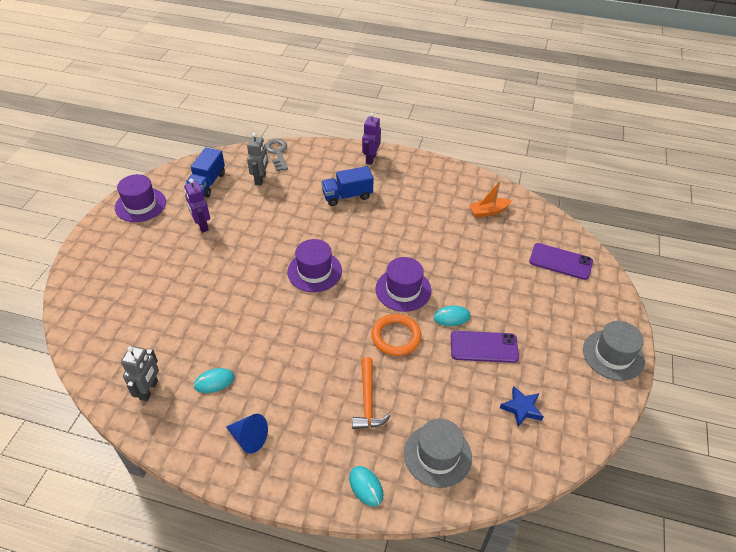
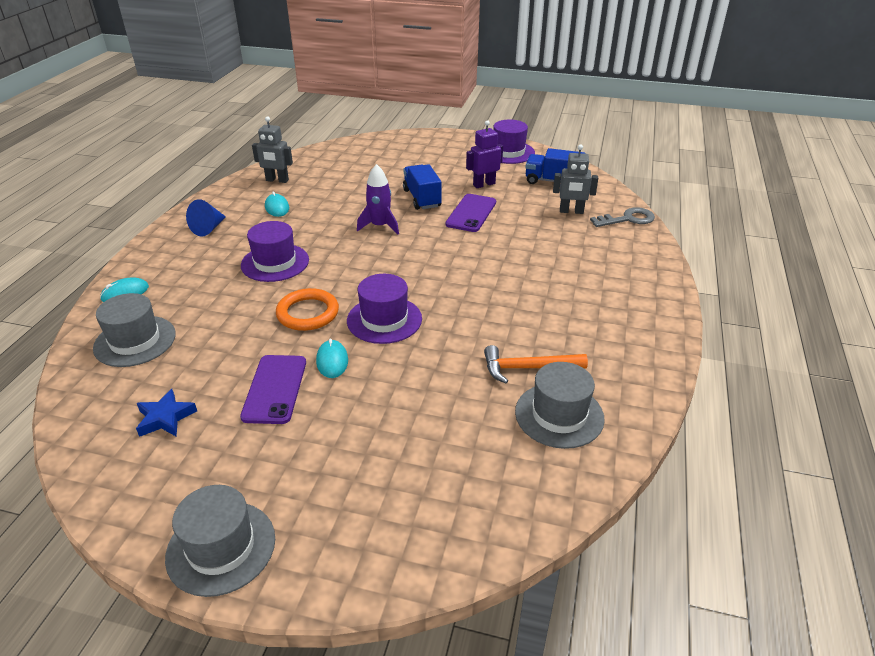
camera: 90 degrees right, 10 degrees down
(266, 296) = (380, 226): none -> purple rocket
(314, 271) = (417, 254): purple hat -> purple hat (275, 262)
(347, 196) = (558, 273): blue truck -> blue truck (422, 198)
(368, 400) = (224, 293): orange hammer -> orange hammer (528, 368)
(370, 158) = (649, 292): purple robot -> none
(488, 211) = (559, 415): orange boat -> grey hat
(560, 261) = (443, 503): purple phone -> purple phone (471, 213)

